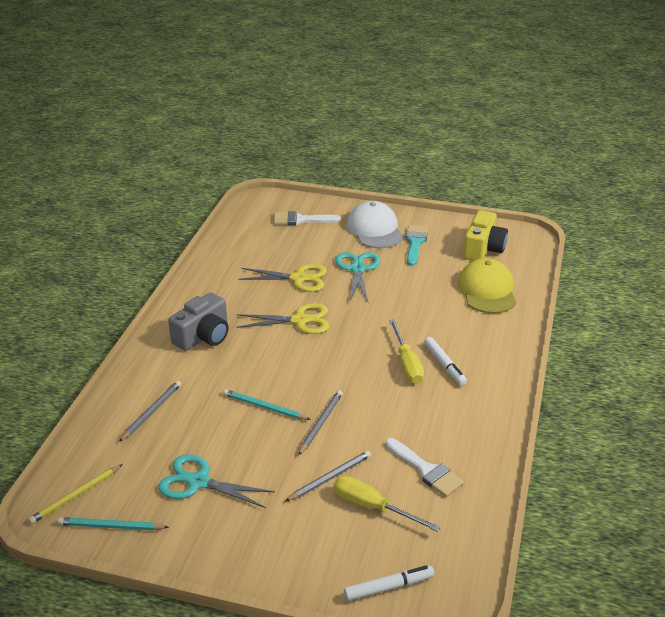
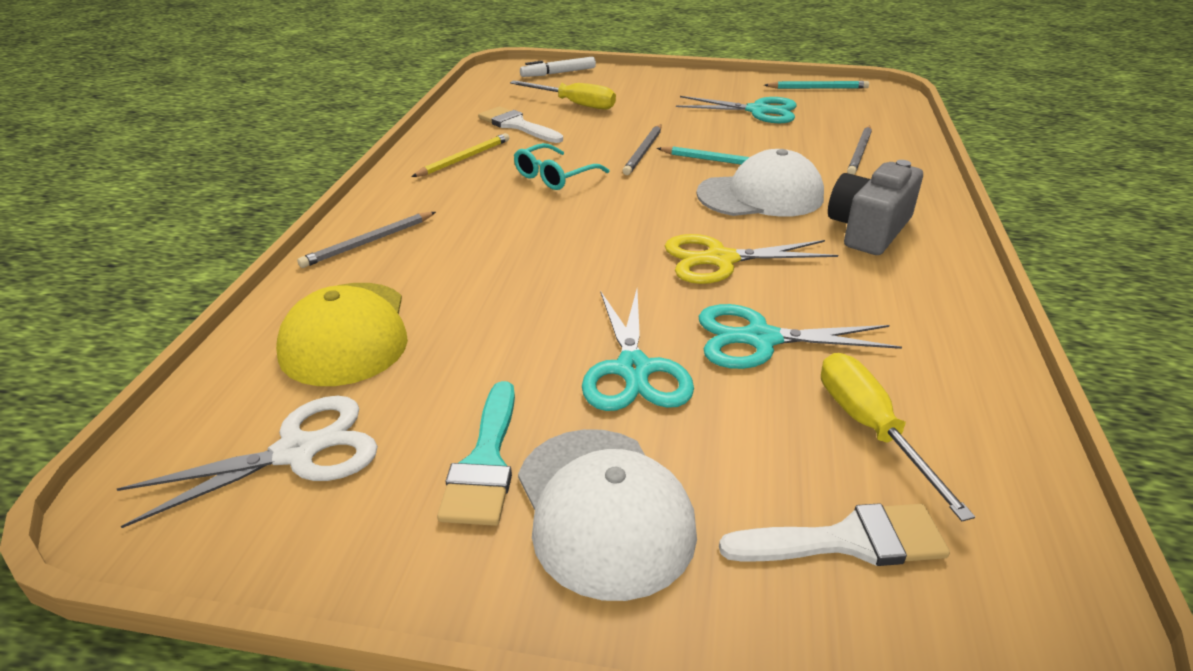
camera: 175 degrees right, 0 degrees up
(76, 496) = (871, 100): yellow pencil -> yellow pencil (464, 158)
(253, 369) = (761, 195): none -> white cap
(298, 278) = (760, 339): yellow scissors -> turquoise scissors
(330, 477) = (621, 118): grey pencil -> grey pencil (368, 242)
(392, 396) = (554, 176): none -> turquoise glasses
(406, 364) = (531, 210): yellow screwdriver -> yellow screwdriver (870, 429)
(444, 365) = (472, 211): white marker -> none
(483, 249) = (297, 452): yellow camera -> white scissors

